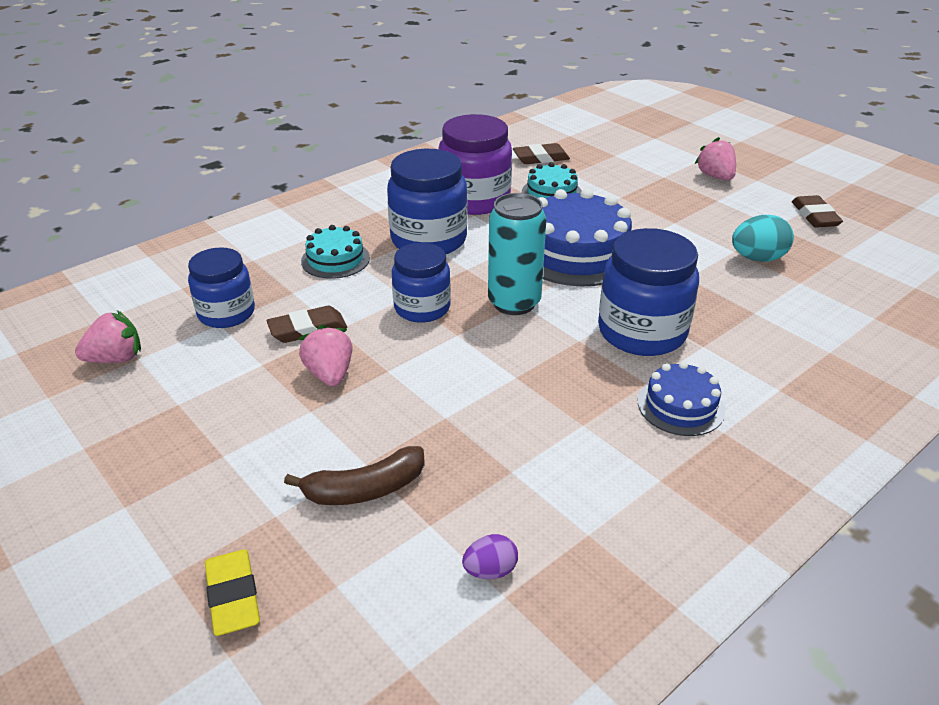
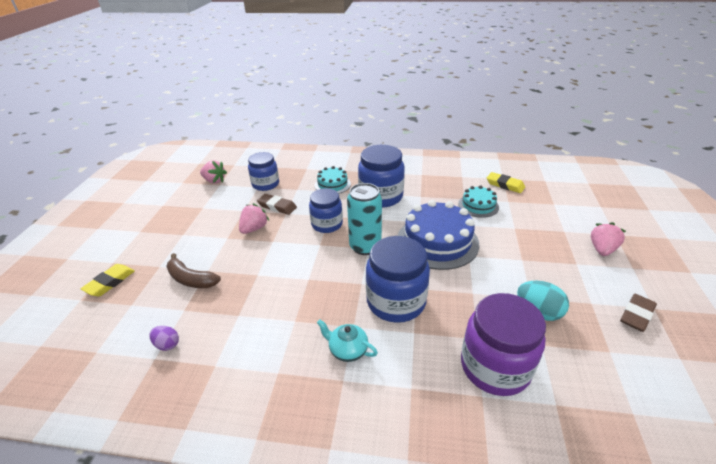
camera: 50 degrees right, 0 degrees up
(474, 200) = (433, 189): purple jar -> purple jar (495, 367)
(541, 158) = (505, 185): brown eraser -> yellow eraser
(680, 406) = (347, 350): blue cake -> turquoise teapot

